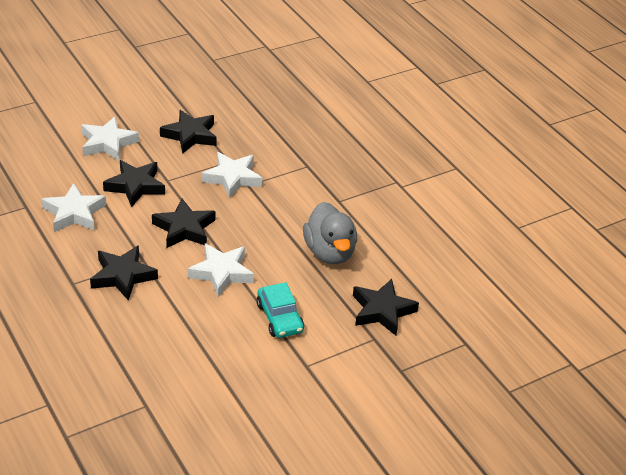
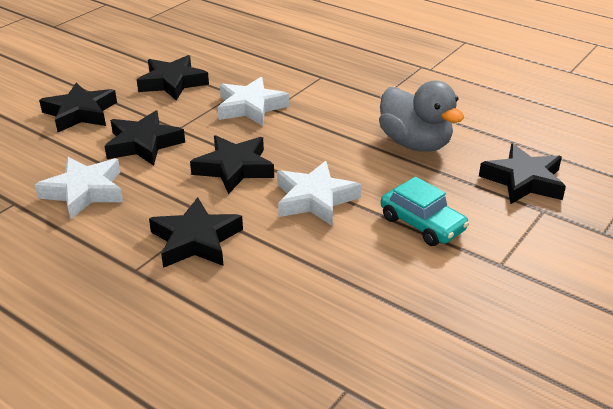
camera: 20 degrees left, 5 degrees down
(108, 143) = (80, 113): white star -> black star

